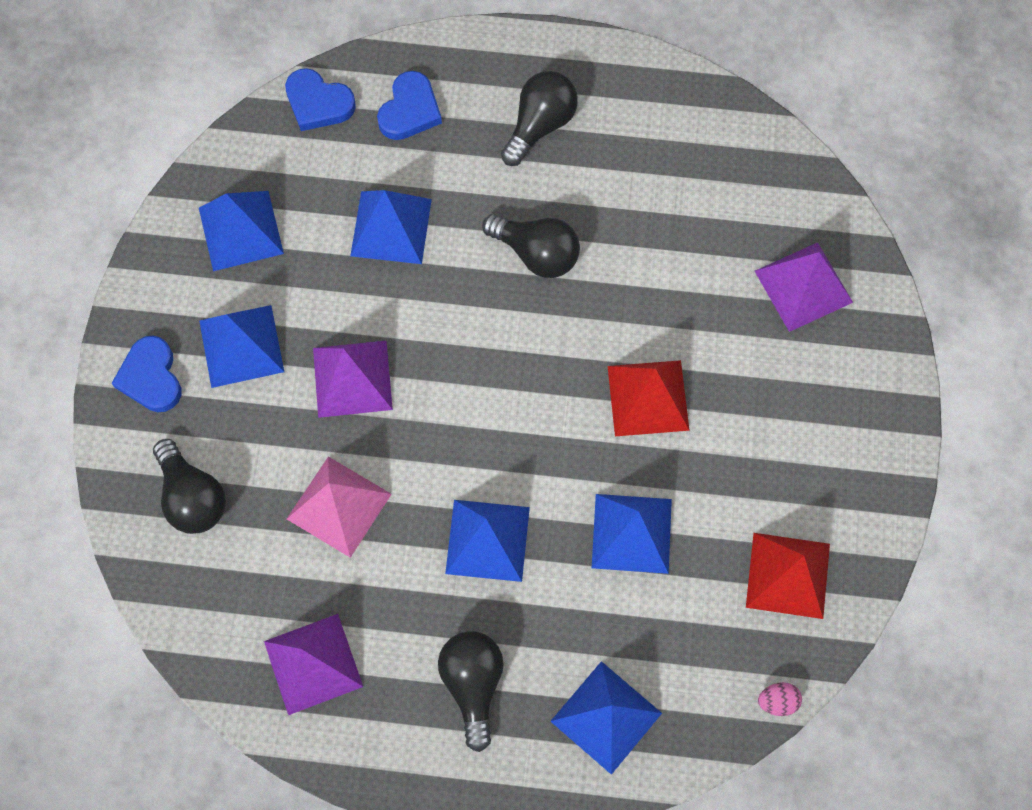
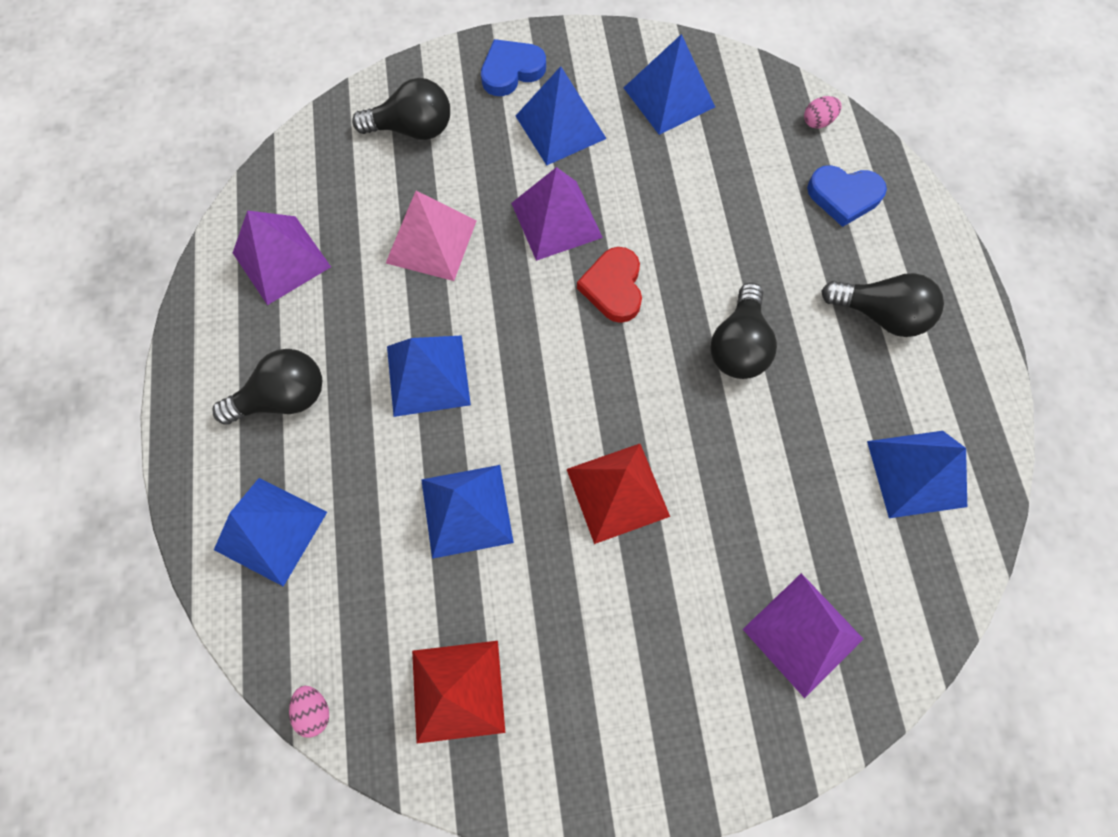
camera: 75 degrees right, 0 degrees up
(192, 497) = (412, 129): black light bulb -> black light bulb turned 135 degrees counterclockwise
(318, 103) = (817, 122): blue heart -> pink egg
(391, 227) = (717, 212): blue pyramid -> blue pyramid (916, 473)
(444, 345) = (613, 287): none -> red heart

